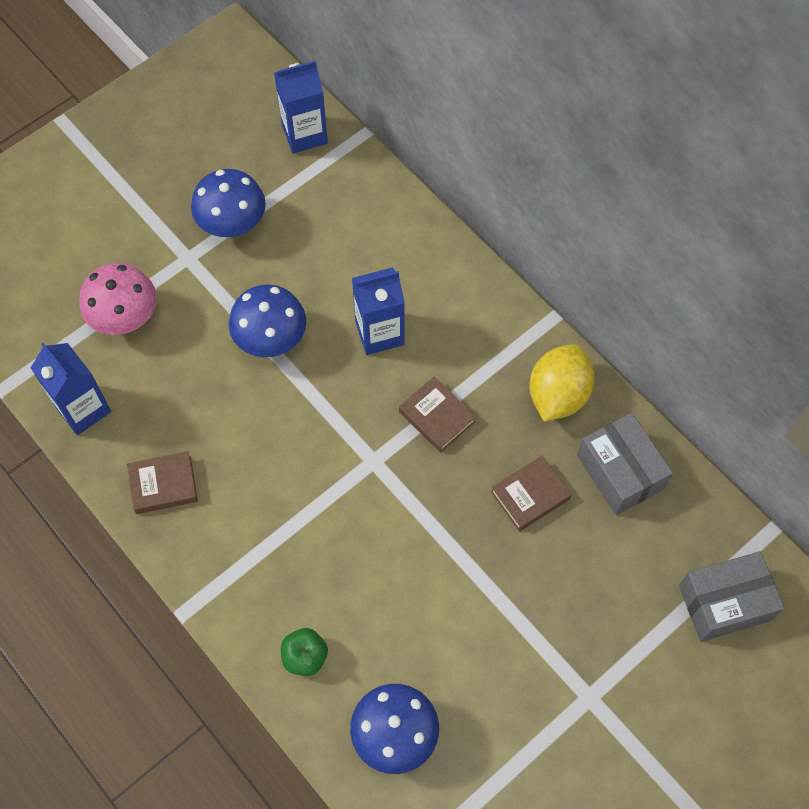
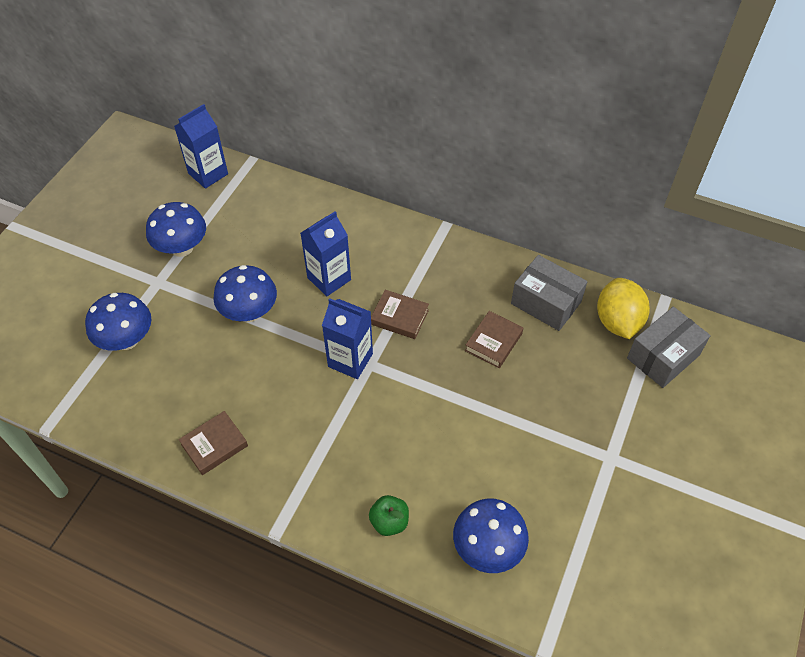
camera: 25 degrees left, 10 degrees down
(83, 409) = (122, 417): blue carton -> blue carton (350, 360)
(125, 317) = (127, 340): pink mushroom -> blue mushroom
(558, 395) = (476, 271): yellow lemon -> yellow lemon (617, 321)

